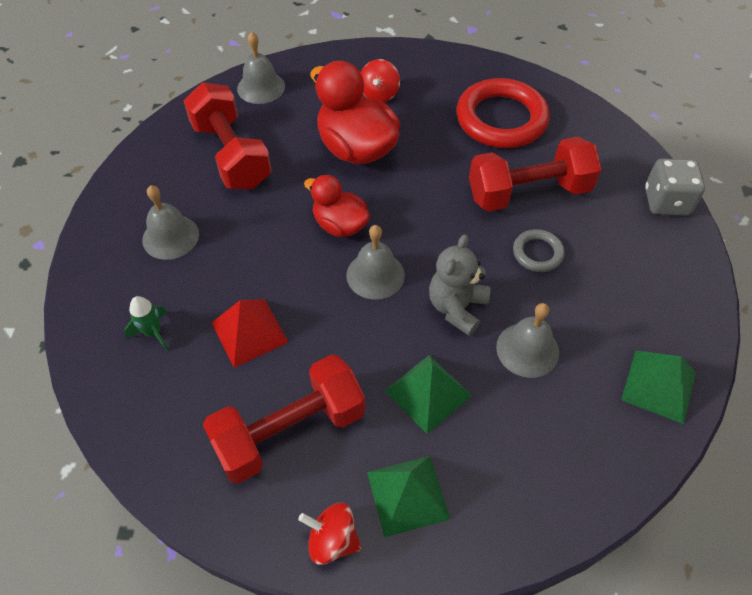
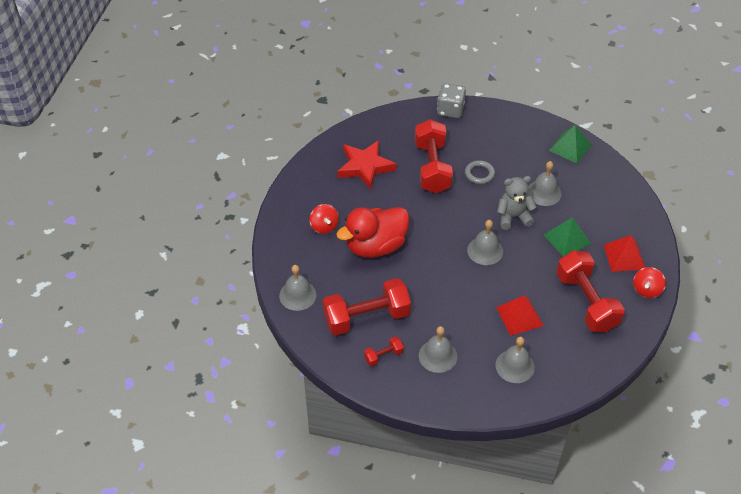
camera: 80 degrees left, 5 degrees down
(153, 333) = (515, 366): green rocket -> grey bell
(169, 179) = (383, 356): none -> red dumbbell
(340, 225) = (442, 263): red duck -> none
(379, 94) = (324, 226): red spinning top -> red spinning top turned 45 degrees clockwise
(407, 495) = (624, 256): green pyramid -> red pyramid
(457, 307) = (513, 217): grey teddy bear -> grey teddy bear turned 135 degrees clockwise
(501, 119) = (365, 167): red ring -> red star

